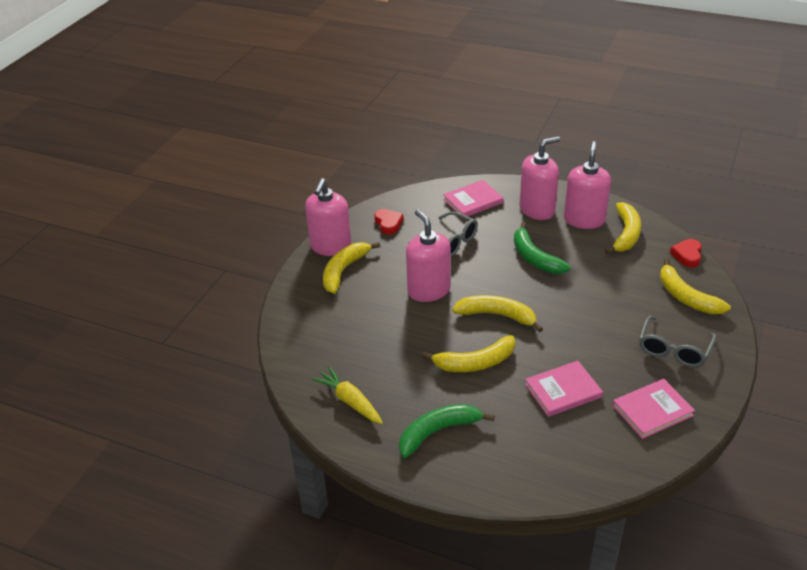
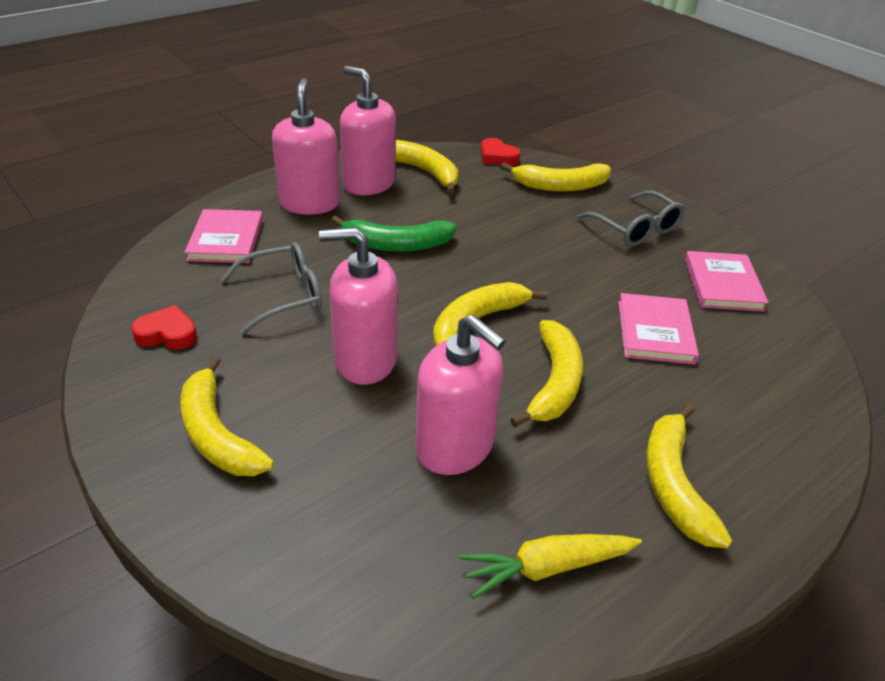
camera: 65 degrees left, 0 degrees up
(331, 247) = (136, 424): pink soap dispenser -> pink soap dispenser (455, 447)
(437, 432) = (673, 484): green banana -> yellow banana

